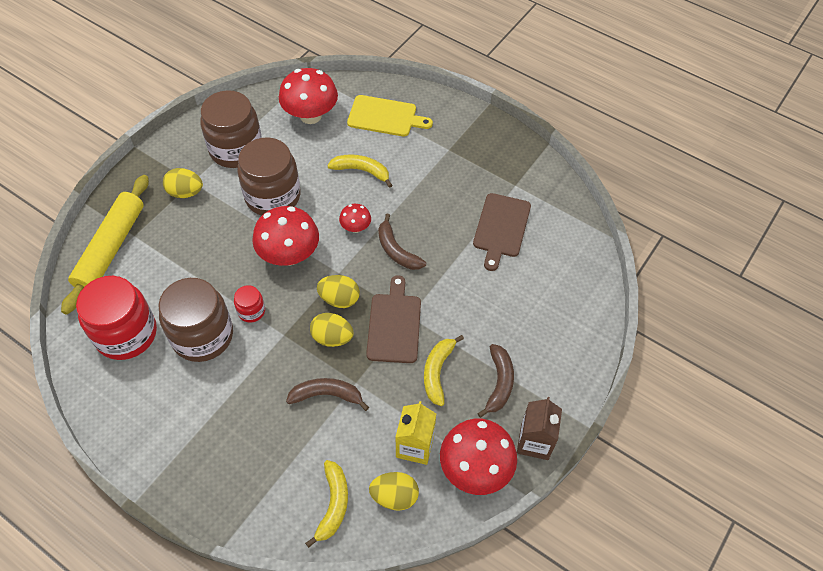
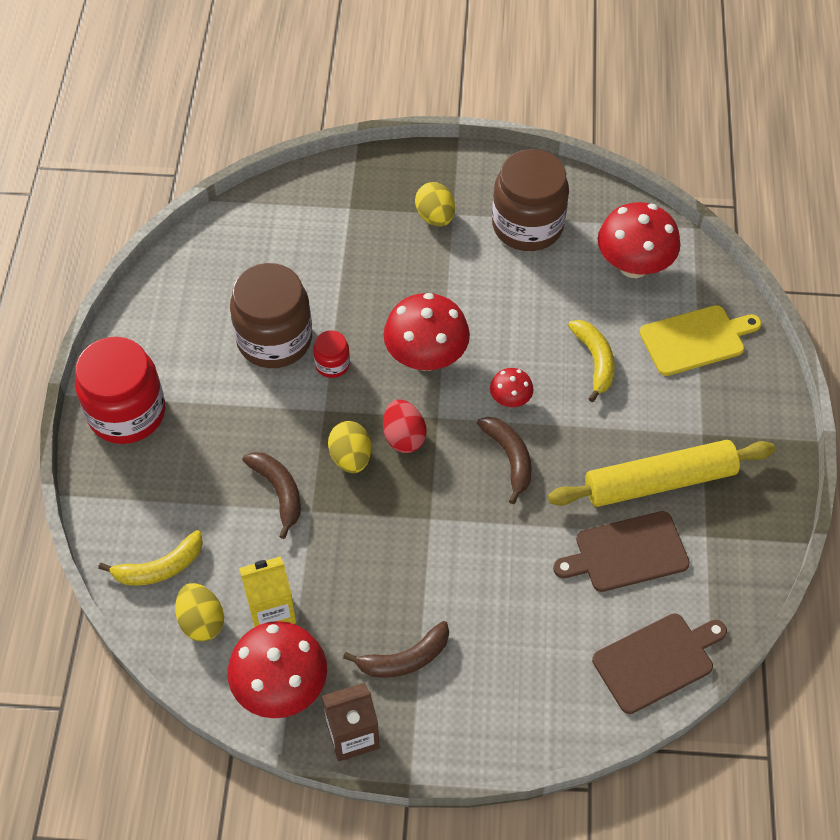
camera: 60 degrees right, 0 degrees up
(111, 248) = (321, 199): yellow rolling pin -> yellow rolling pin (659, 482)
(126, 334) = (234, 275): red jar -> red jar (127, 413)
(273, 196) = (491, 297): brown jar -> none
(339, 299) = (404, 437): yellow egg -> red egg
(385, 117) = (696, 340): yellow cutting board -> yellow cutting board turned 90 degrees counterclockwise
(394, 325) = (408, 509): brown cutting board -> brown cutting board (657, 661)
(397, 250) = (509, 458): brown banana -> brown banana turned 135 degrees clockwise
(437, 372) = (377, 586): yellow banana -> none

